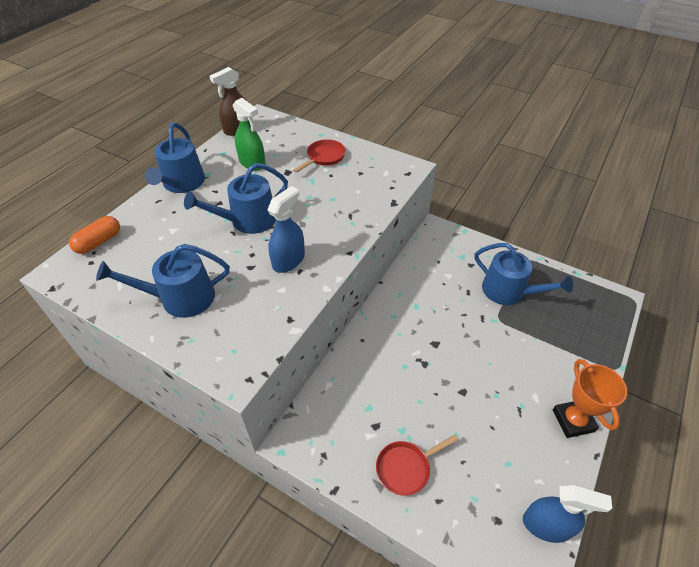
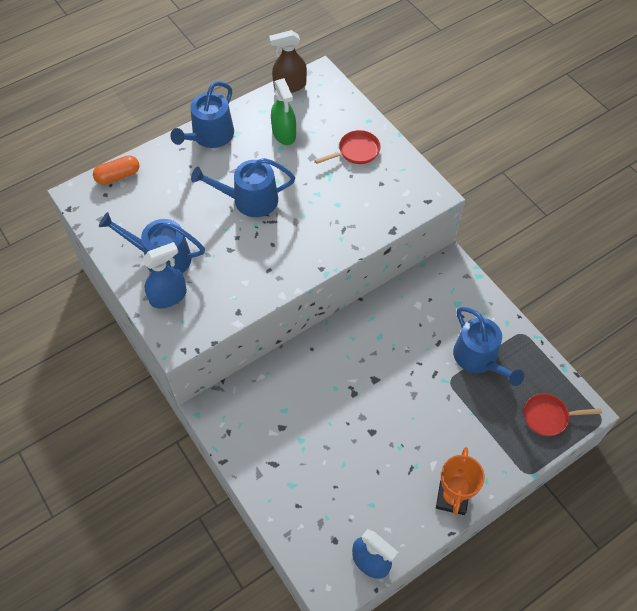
camera: 25 degrees right, 10 degrees up
(288, 260) = (264, 256): blue spray bottle -> blue spray bottle (168, 297)
(406, 468) = (286, 470): red pan -> red pan (548, 417)

